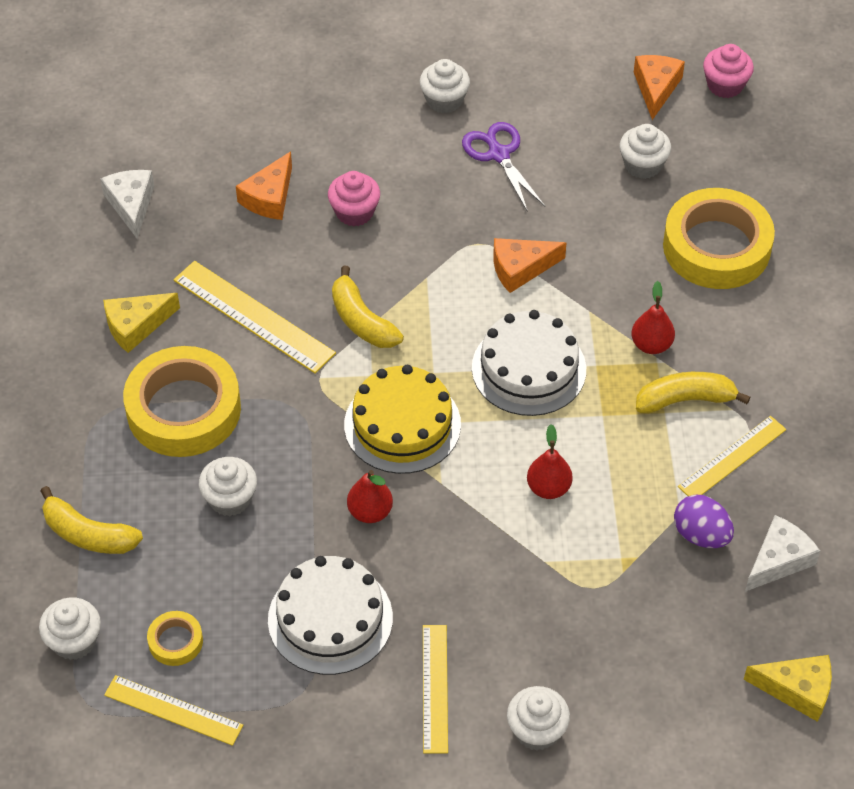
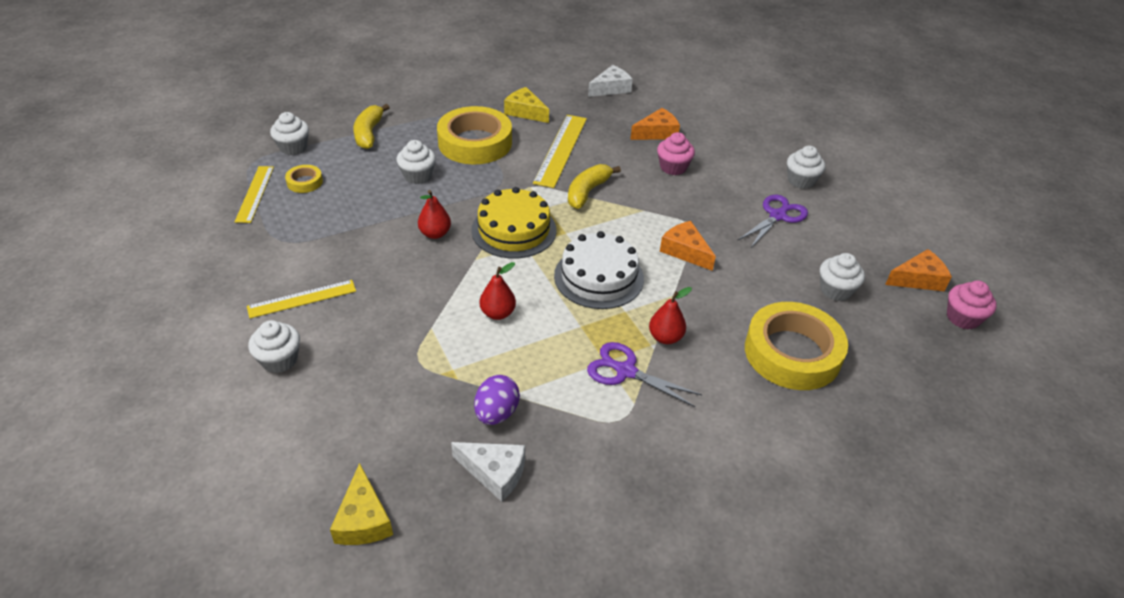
camera: 65 degrees right, 10 degrees down
(269, 197) = (657, 133): orange cheese -> orange cheese turned 150 degrees clockwise
(330, 619) = (343, 238): white cake -> none
(685, 399) = (625, 371): yellow banana -> purple scissors
(732, 458) = (584, 415): yellow ruler -> none

